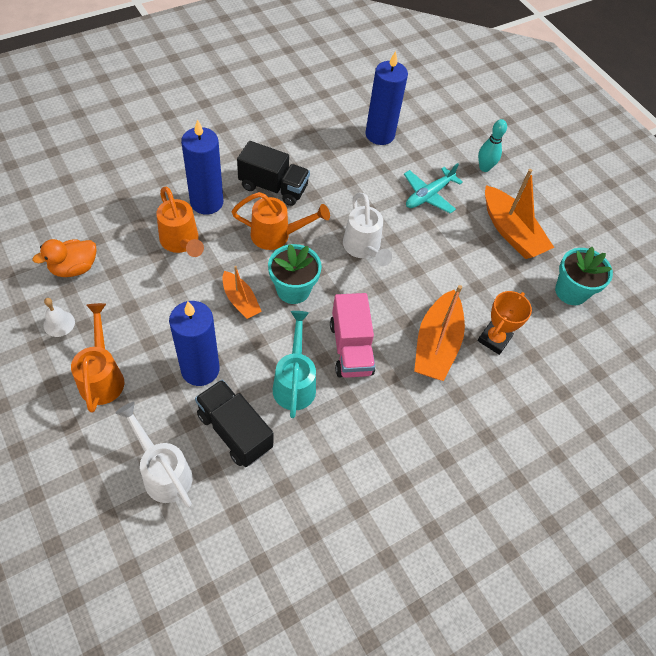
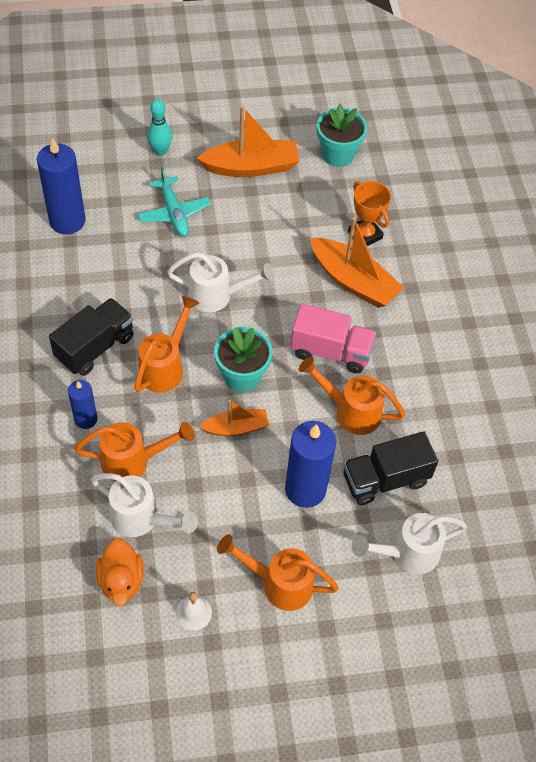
camera: 65 degrees left, 0 degrees up
(131, 264) = (142, 519): none -> white watering can
(206, 202) = (86, 419): blue candle -> blue candle, size x0.57
(295, 382) = (350, 411): turquoise watering can -> orange watering can

